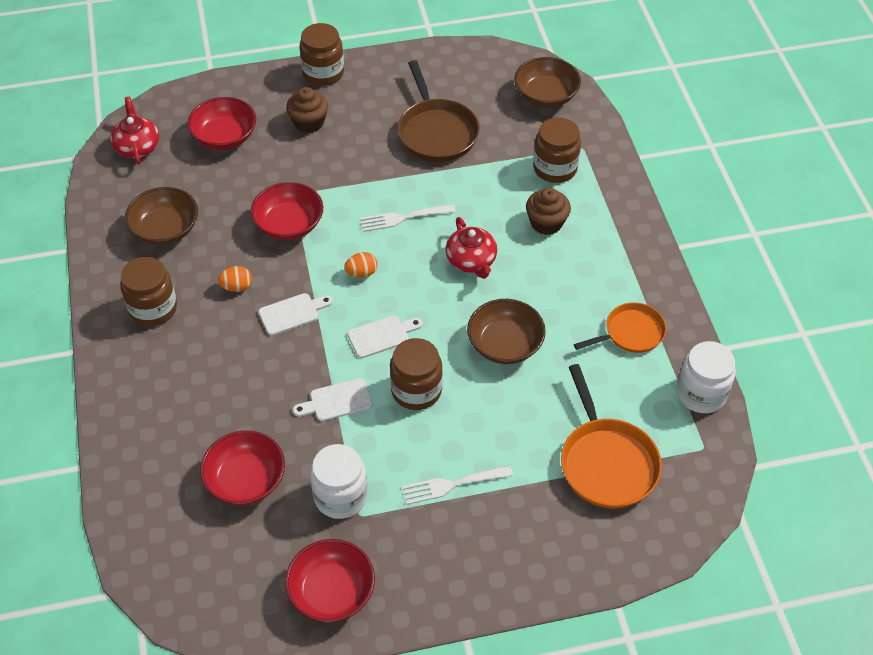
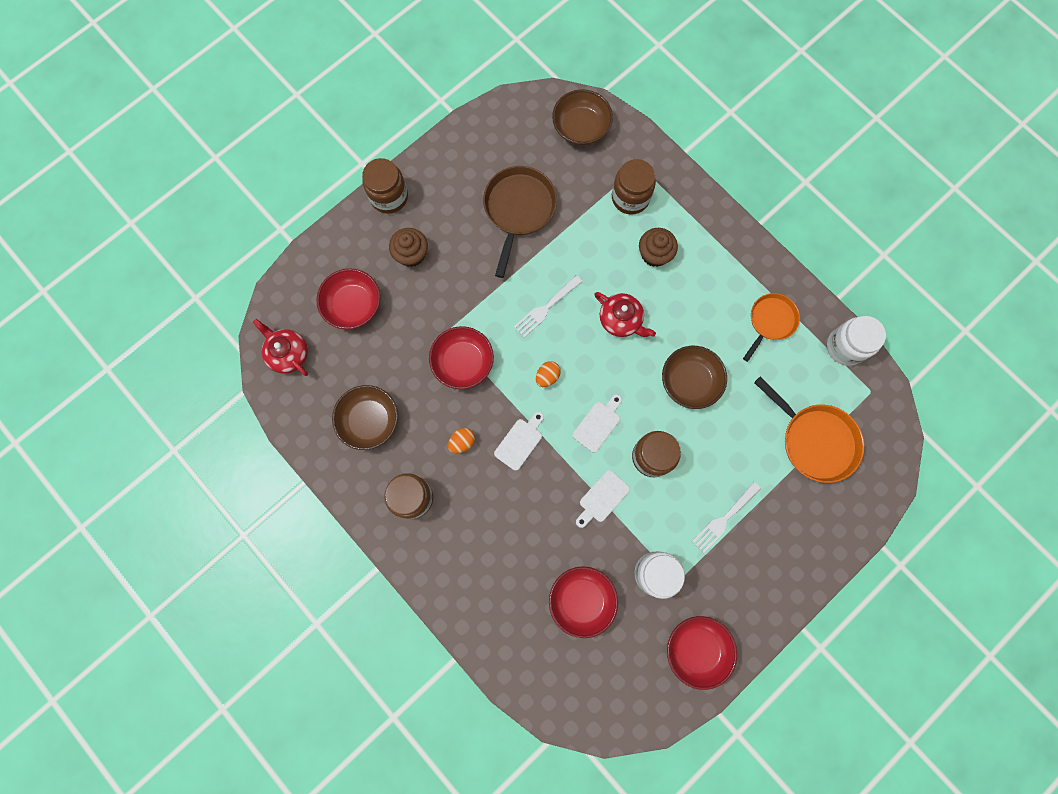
camera: 30 degrees left, 25 degrees up
(436, 132) = (518, 210): brown pan -> brown pan turned 120 degrees counterclockwise

